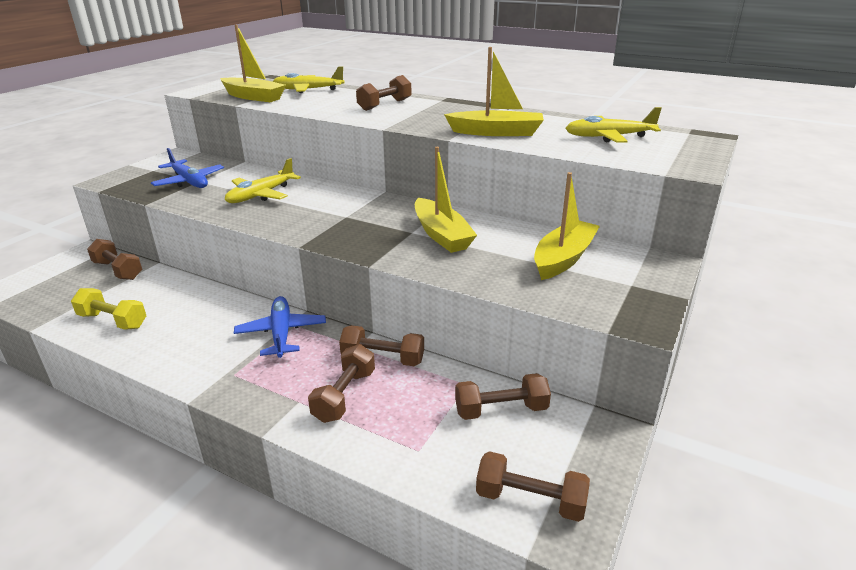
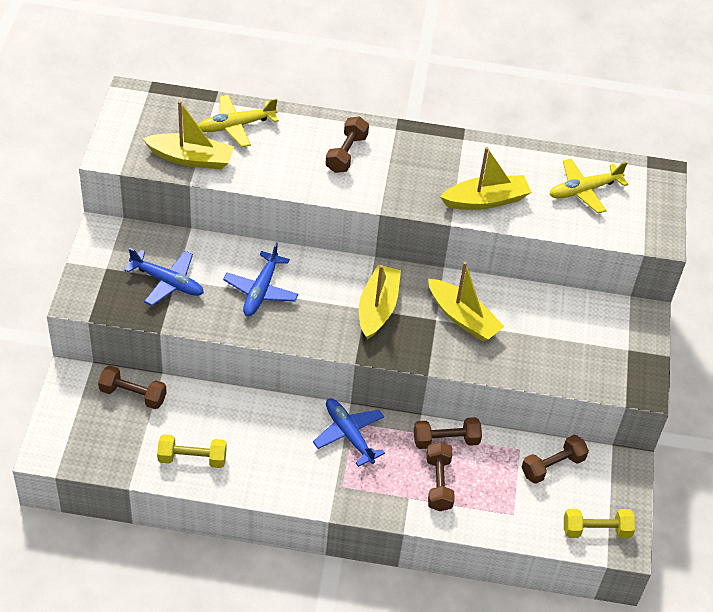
camera: 25 degrees left, 20 degrees up
(261, 195) = (261, 290): yellow plane -> blue plane
(530, 500) = (596, 530): brown dumbbell -> yellow dumbbell
(563, 258) = (571, 328): yellow boat -> yellow boat (377, 308)

